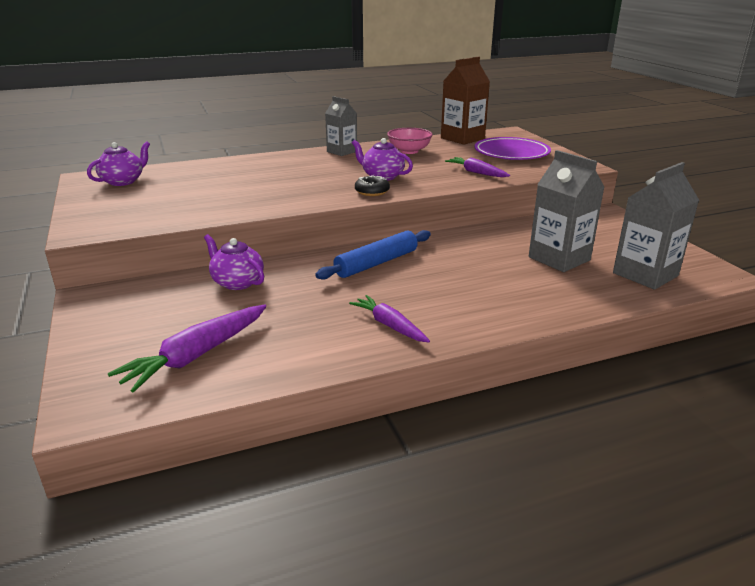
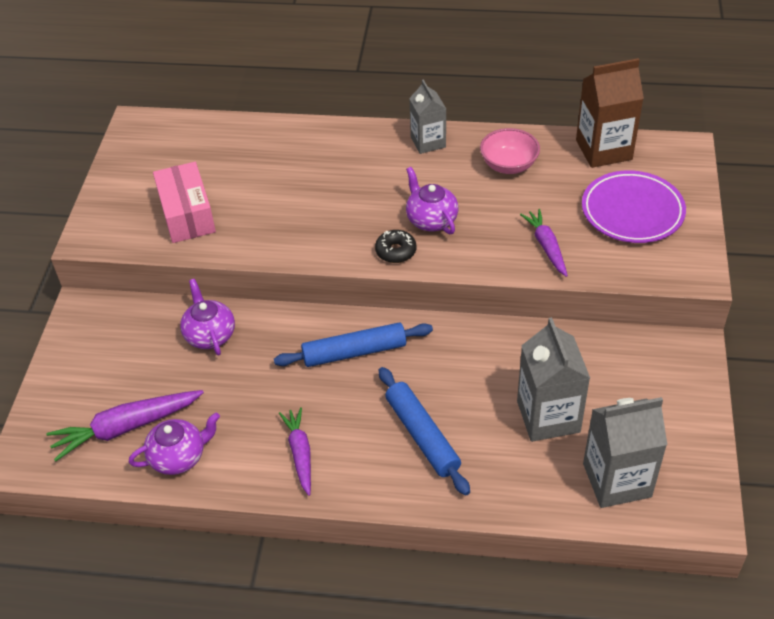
camera: 30 degrees right, 20 degrees up
(123, 181) = (166, 144): purple teapot -> purple teapot (179, 457)
(173, 206) = (187, 214): none -> pink box
(481, 289) = (422, 435): none -> blue rolling pin

